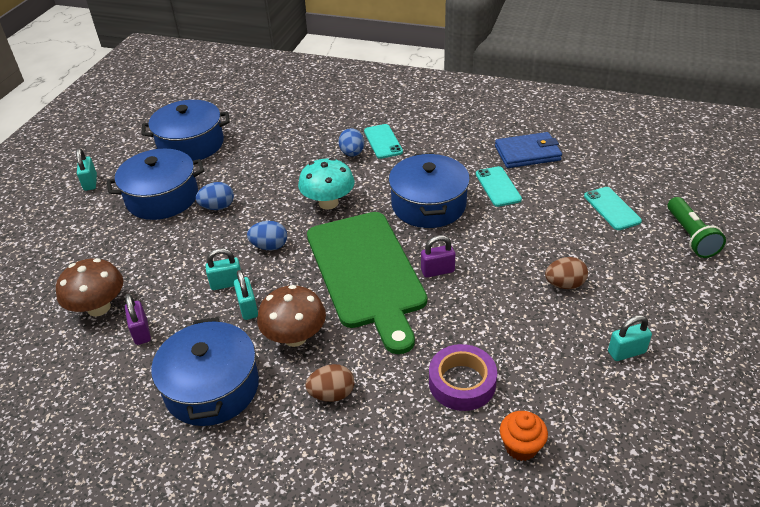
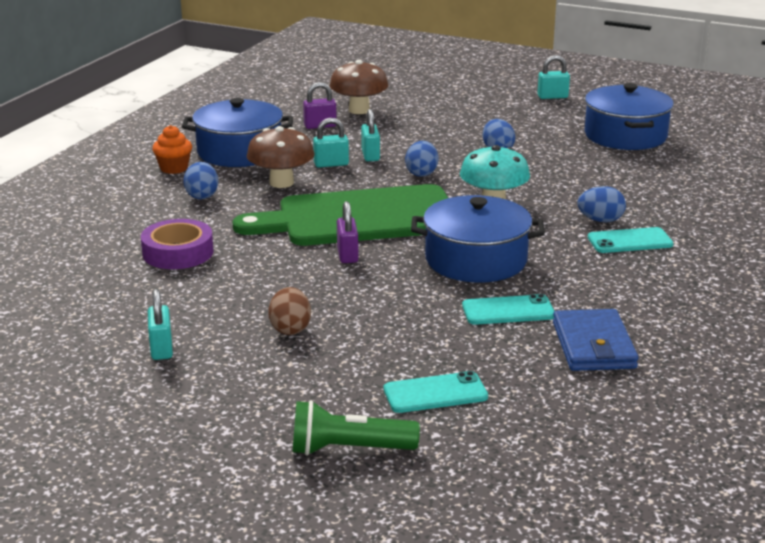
camera: 95 degrees right, 15 degrees down
(162, 197) = (520, 126): blue pot -> none
(332, 394) = (202, 196): brown egg -> blue egg
(521, 447) = (85, 272): orange cupcake -> orange cupcake (174, 168)

